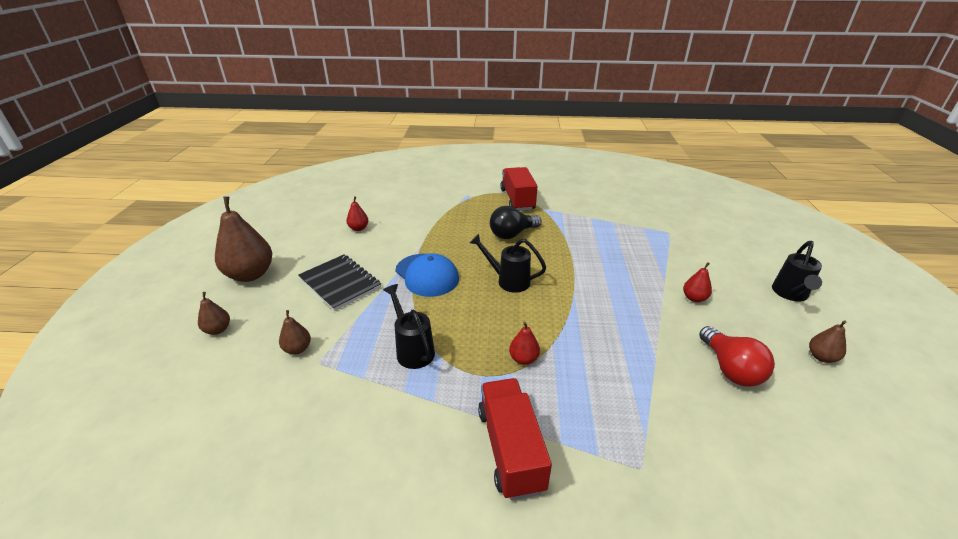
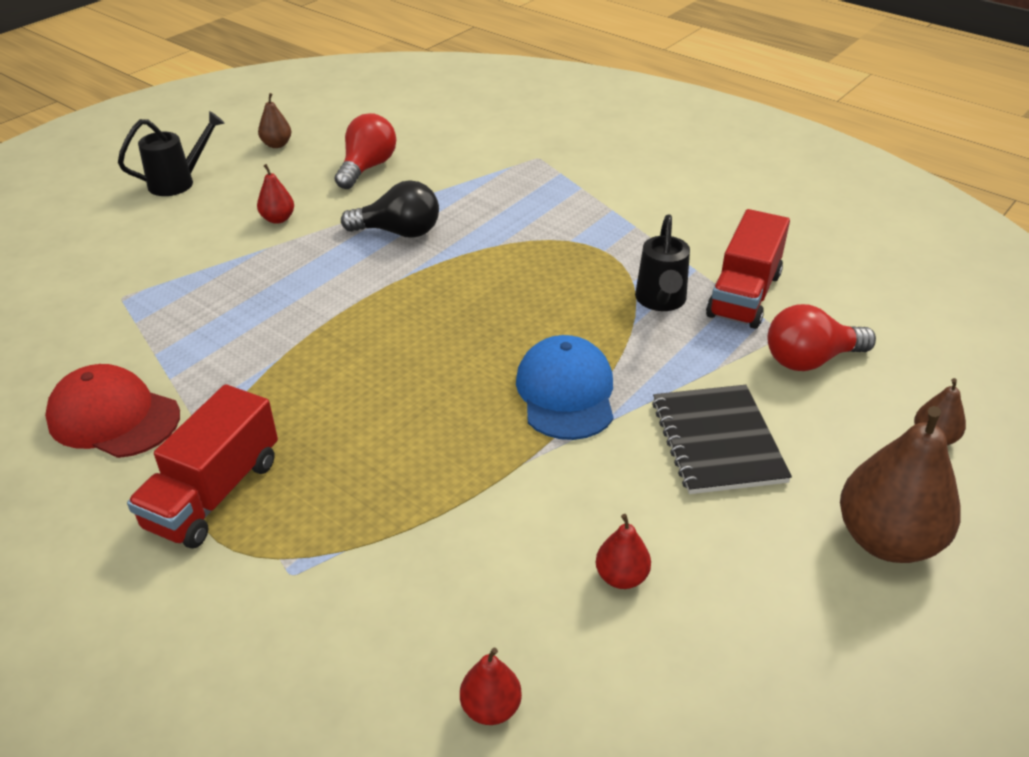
camera: 145 degrees left, 5 degrees up
(297, 349) = (810, 360): brown pear -> red light bulb
(508, 281) = (457, 330): black watering can -> none
(510, 449) = (627, 199): red truck -> red truck (744, 295)
(512, 234) = (346, 407): black light bulb -> black light bulb (399, 232)
(523, 359) = (545, 245): red pear -> red pear (491, 708)
(584, 202) = (113, 417): none -> red cap

